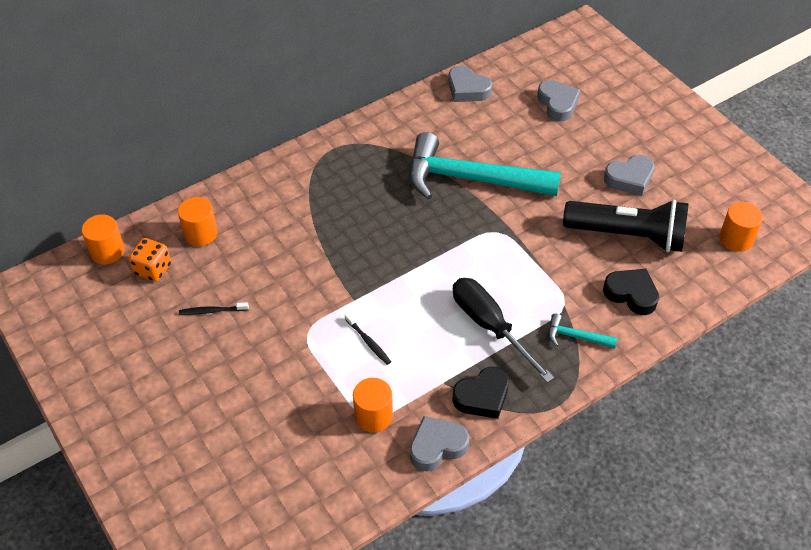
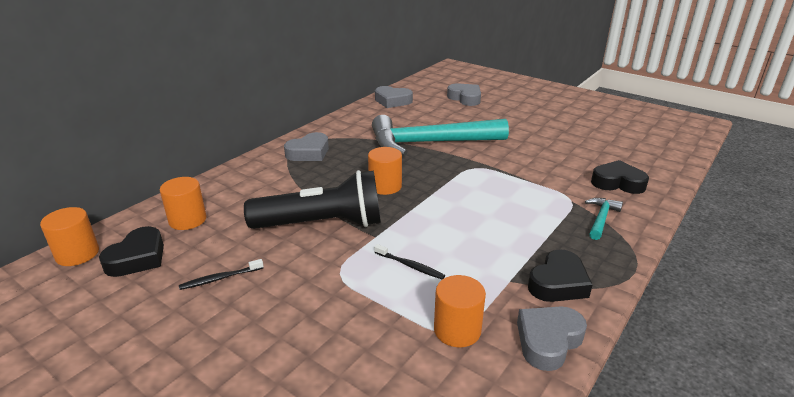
camera: 20 degrees left, 20 degrees down
(153, 269) = (138, 258): orange dice -> black heart
(490, 326) = (520, 228): black screwdriver -> none
(575, 337) = (601, 218): turquoise hammer -> turquoise hammer turned 120 degrees clockwise
(628, 235) = (580, 151): black flashlight -> black flashlight (322, 224)
(629, 179) = (551, 123): grey heart -> grey heart (309, 153)
(736, 239) = (658, 139): orange cylinder -> orange cylinder (385, 186)

